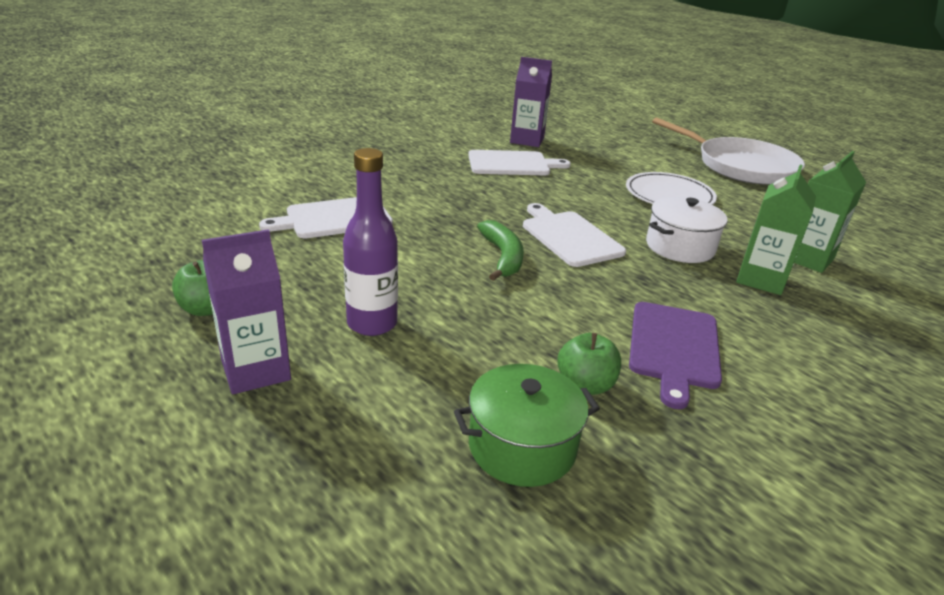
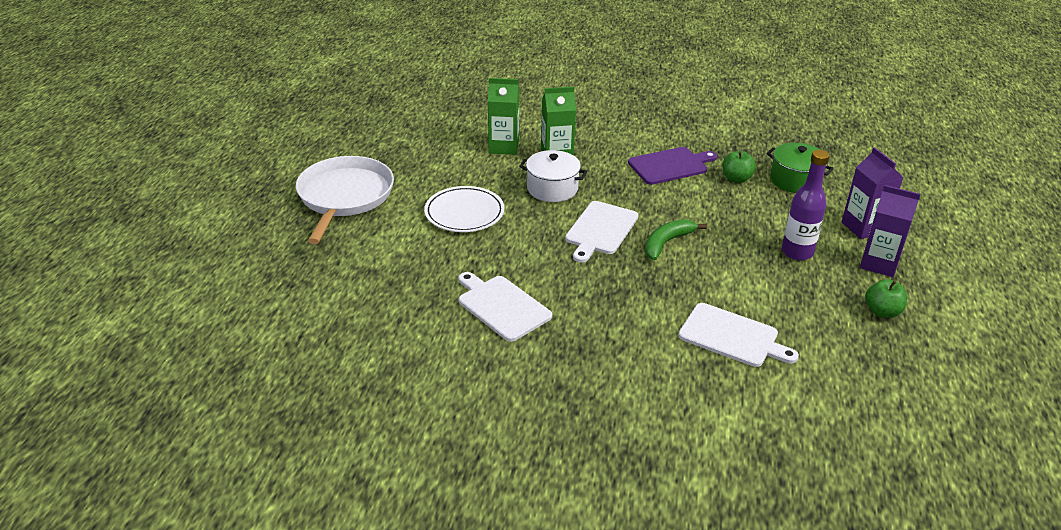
camera: 125 degrees left, 5 degrees up
(527, 140) = (423, 325): purple carton -> purple carton (863, 227)

